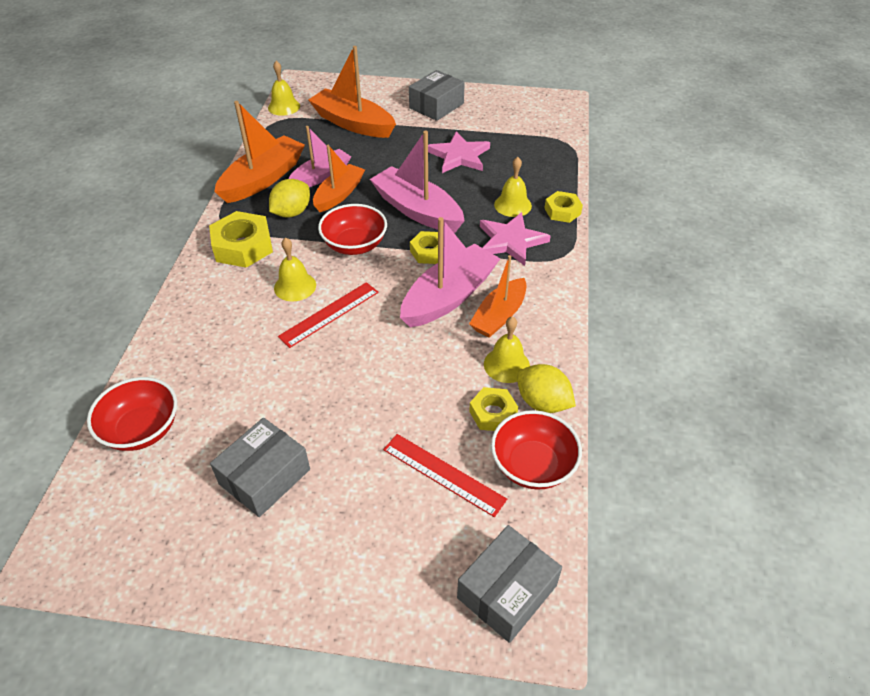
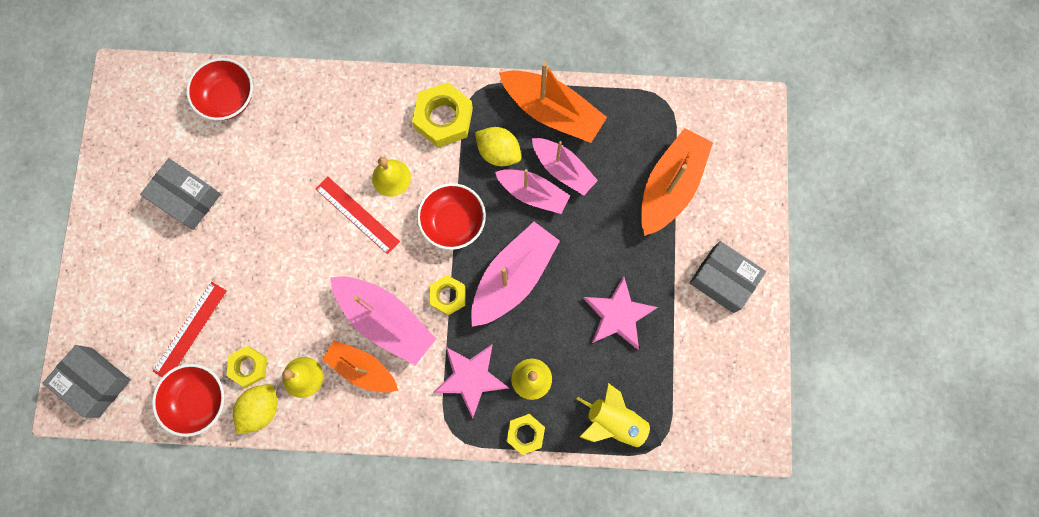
camera: 85 degrees right, 30 degrees up
(284, 107) = (696, 102): yellow bell -> none
(339, 194) = (533, 193): orange boat -> pink boat
(551, 163) = (615, 422): none -> yellow rocket

